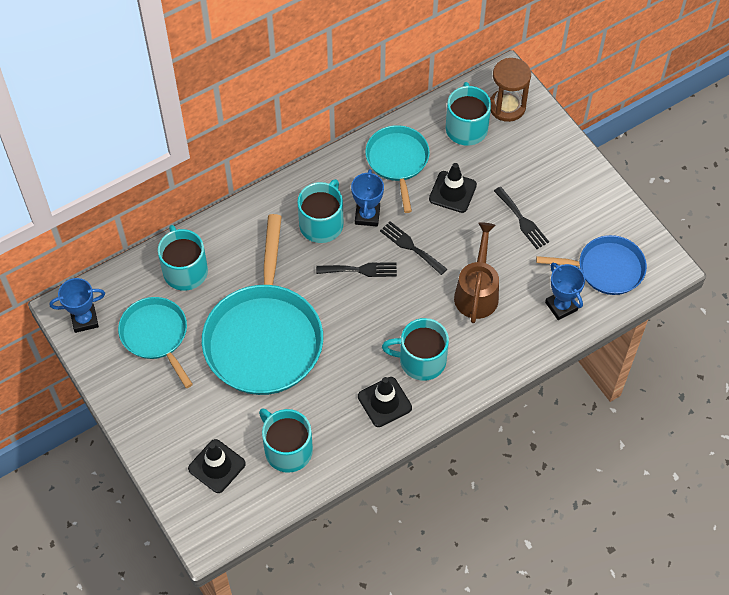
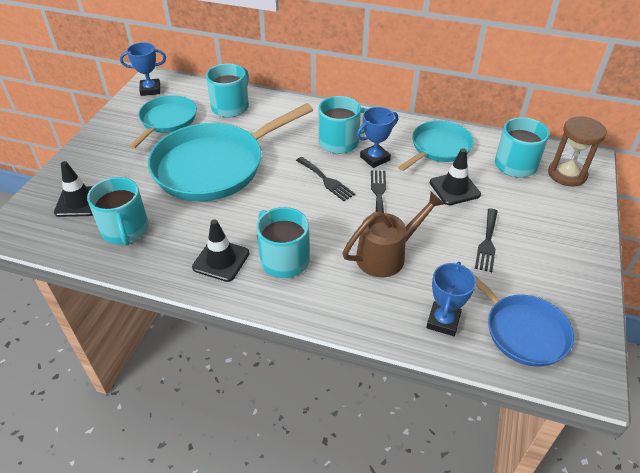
camera: 50 degrees right, 15 degrees down
(84, 319) = (150, 90): blue trophy -> blue trophy turned 45 degrees counterclockwise
(287, 449) = (125, 230): turquoise mug -> turquoise mug turned 150 degrees clockwise

